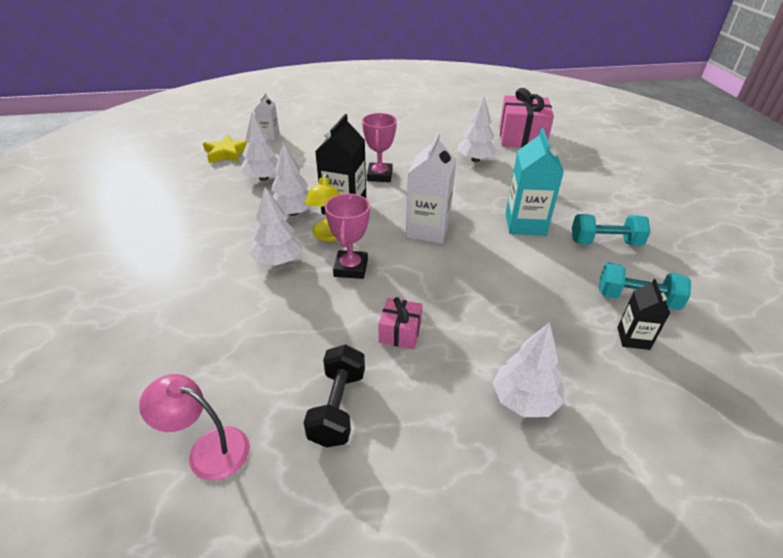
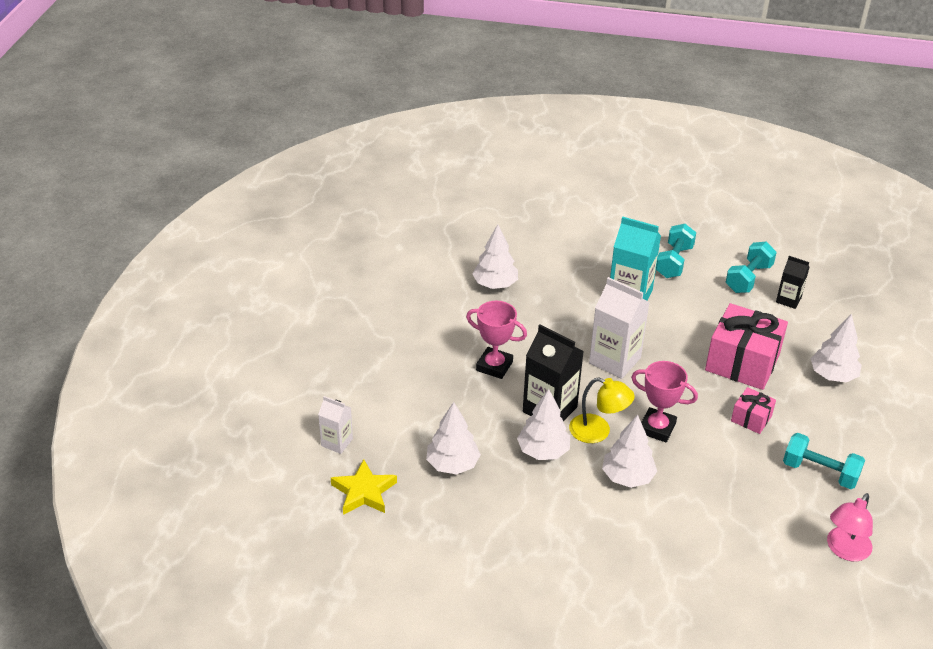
camera: 70 degrees left, 0 degrees up
(338, 407) = (820, 472): black dumbbell -> turquoise dumbbell
(521, 137) = (463, 234): pink gift -> pink gift (742, 362)

